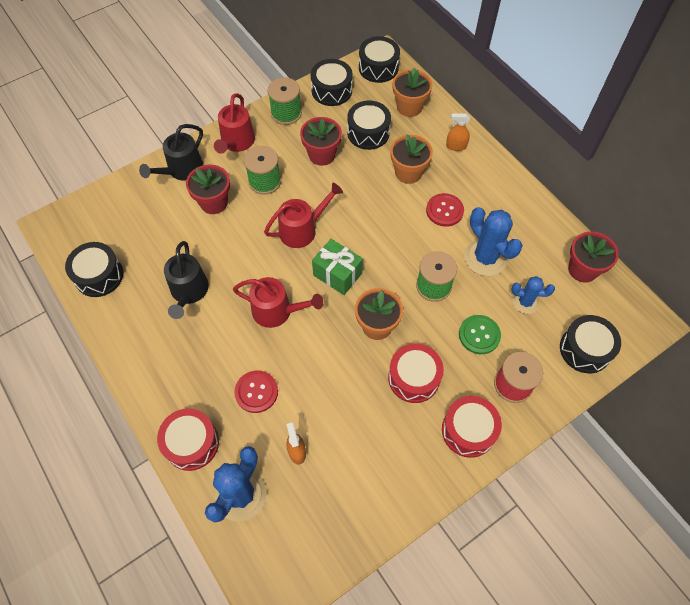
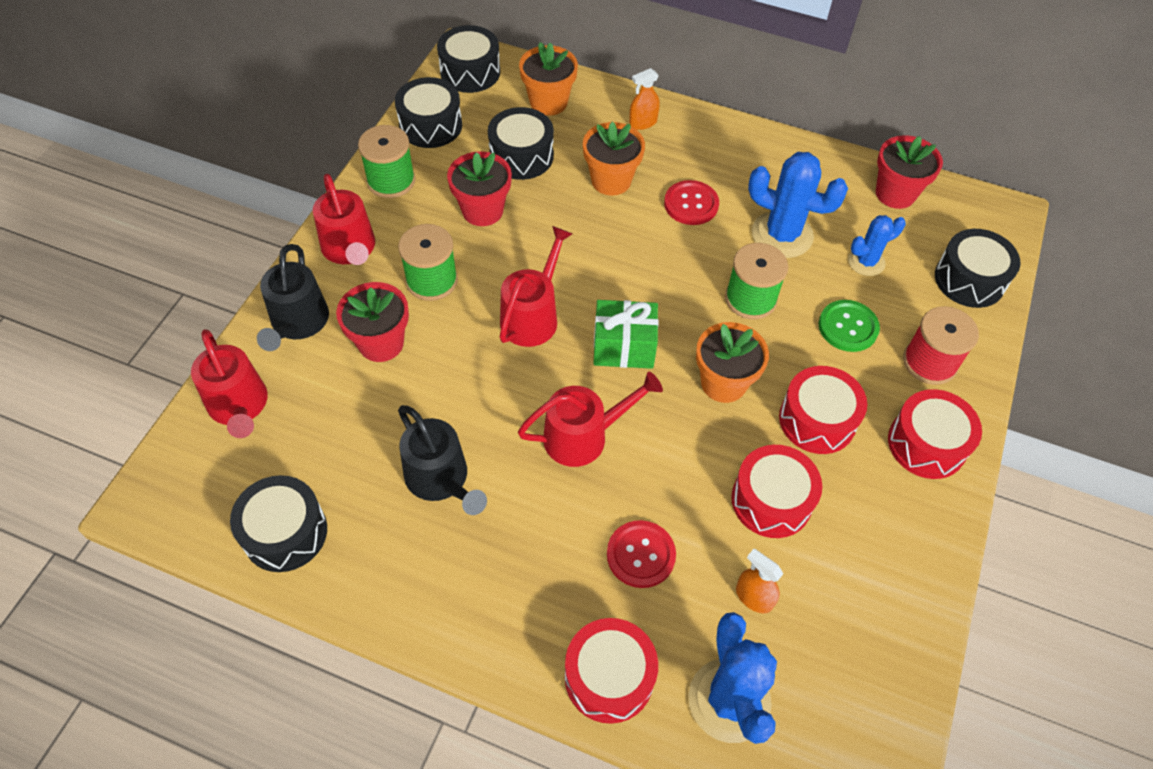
camera: 35 degrees left, 5 degrees down
(124, 199) = (239, 406): none -> red watering can
(349, 406) = (771, 500): none -> red drum

